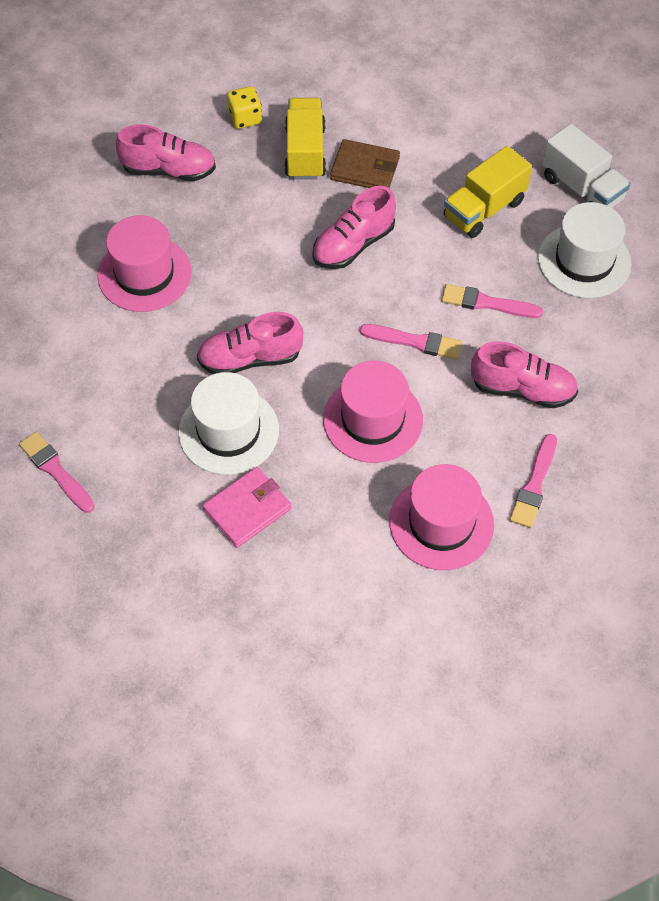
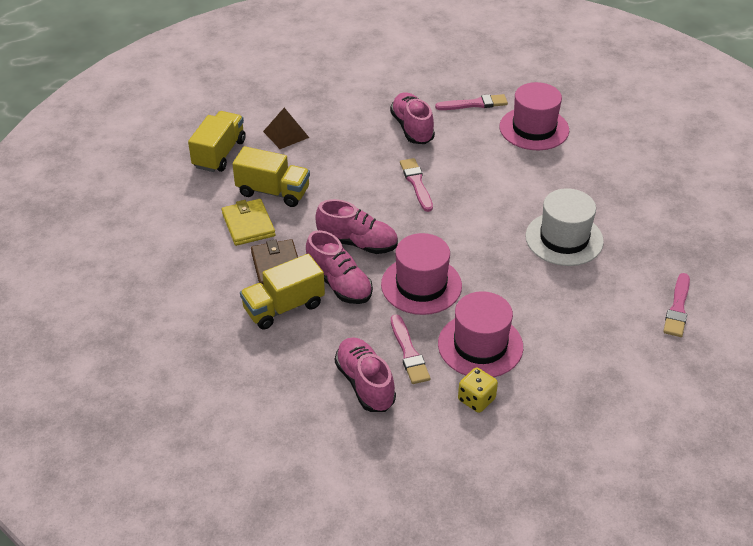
camera: 120 degrees left, 15 degrees down
(245, 118) = (270, 362): yellow dice -> yellow dice (476, 399)
(247, 509) = (607, 207): pink wallet -> none
(250, 359) = (500, 253): pink shoe -> pink shoe (339, 284)
(373, 419) = (492, 179): pink hat -> pink hat (421, 285)
(443, 170) = (248, 225): none -> yellow wallet
(486, 303) = (357, 163): pink brush -> pink brush (409, 353)
(581, 189) = (219, 154): white truck -> yellow truck
(584, 261) = (286, 134): white hat -> brown pyramid

